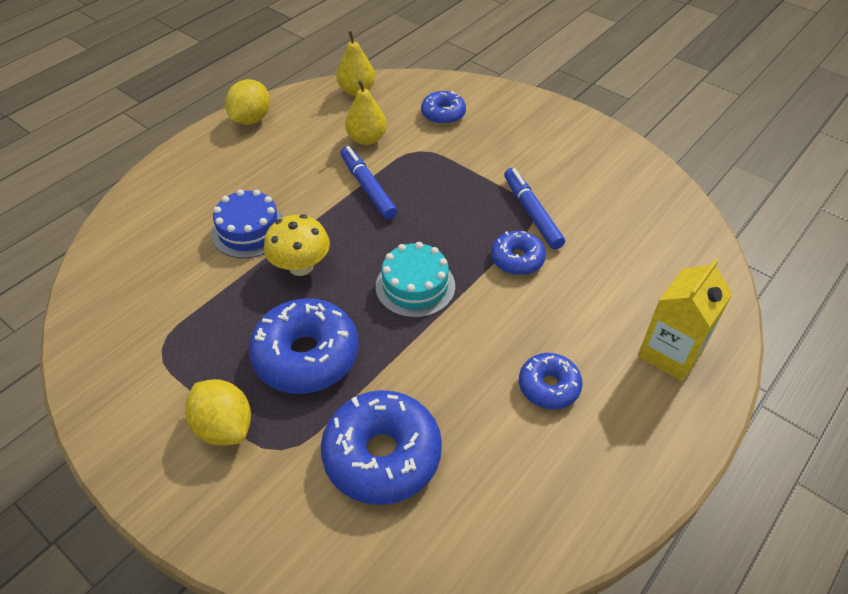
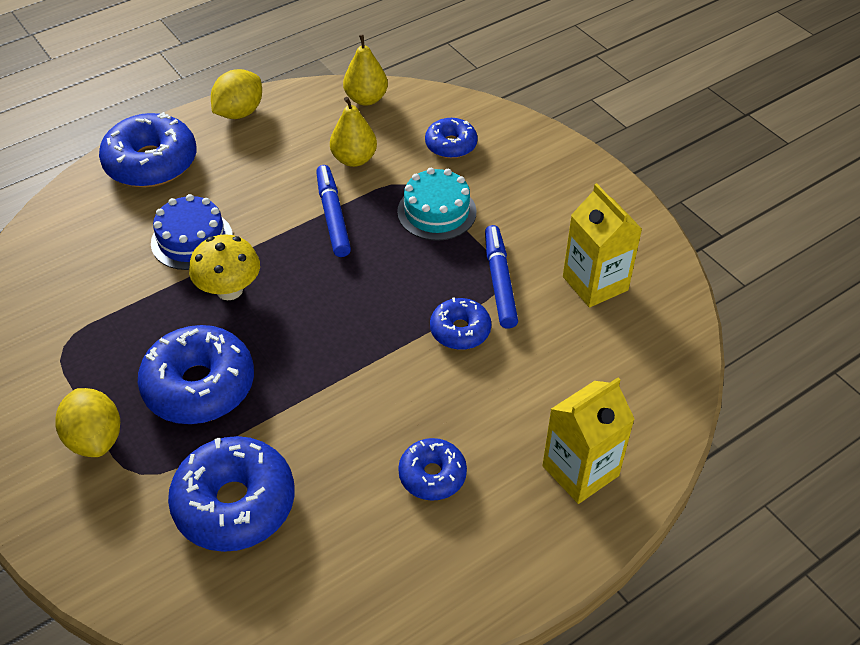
camera: 15 degrees right, 0 degrees up
(187, 173) = (151, 163): none -> blue donut
(415, 286) = (338, 337): turquoise cake -> turquoise cake (436, 212)
(609, 199) = (595, 283): none -> yellow carton

